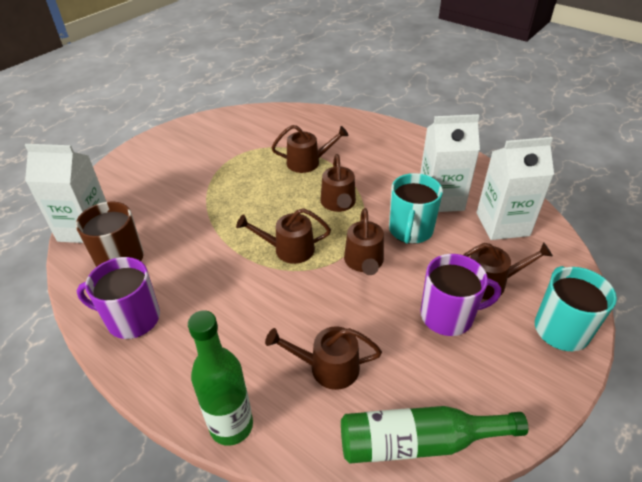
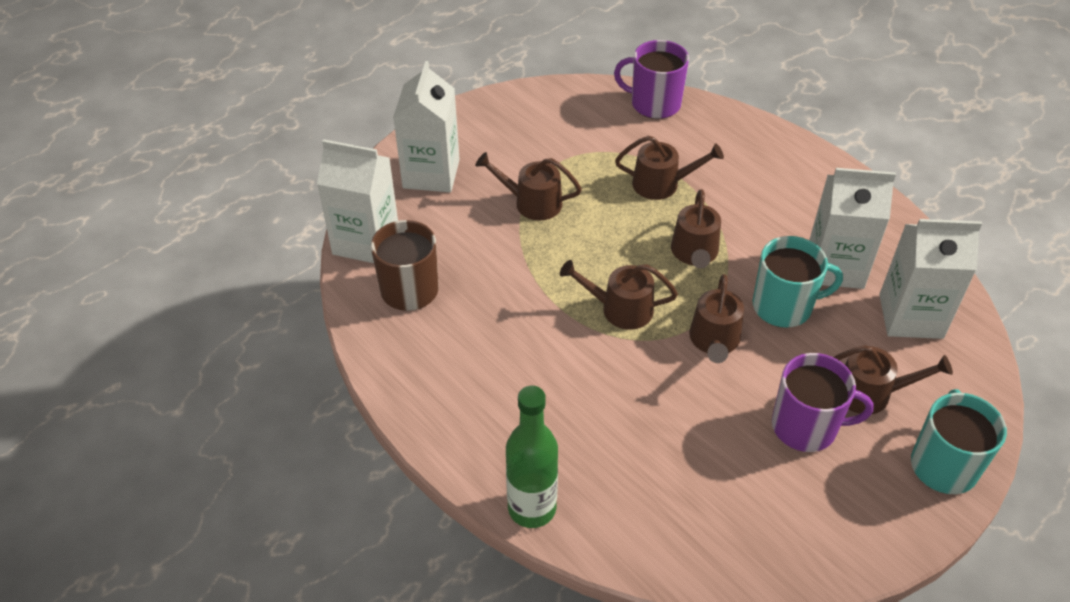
camera: 10 degrees right, 5 degrees up
(132, 318) = (424, 368): purple mug -> purple mug (654, 104)
(137, 176) = (431, 174): none -> white carton
(328, 367) = (648, 463): brown watering can -> brown watering can (532, 203)
(410, 230) = (783, 306): turquoise mug -> turquoise mug turned 120 degrees counterclockwise
(418, 442) = (737, 561): green bottle -> none

